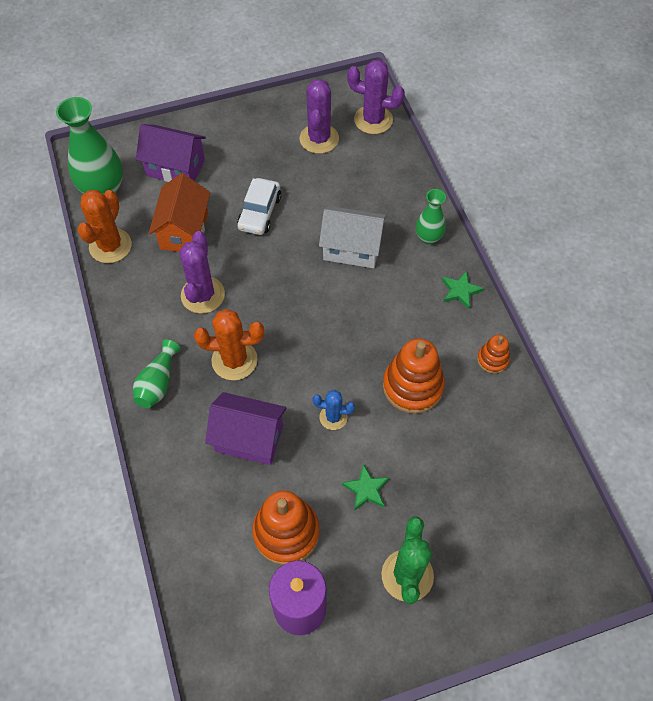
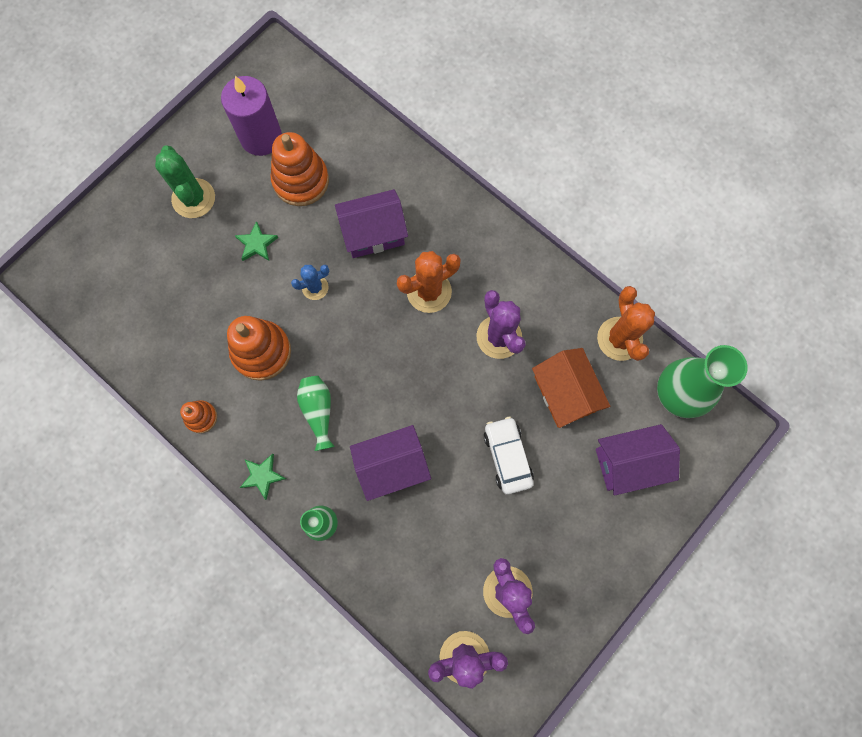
camera: 150 degrees right, 15 degrees up
(158, 383) = (478, 237): green vase -> green vase (318, 411)
(352, 248) = (392, 466): white house -> purple house

